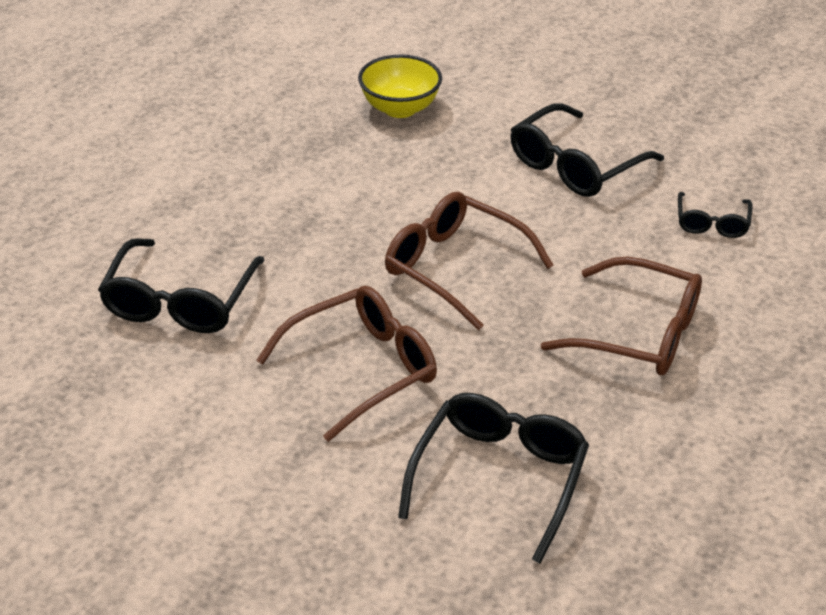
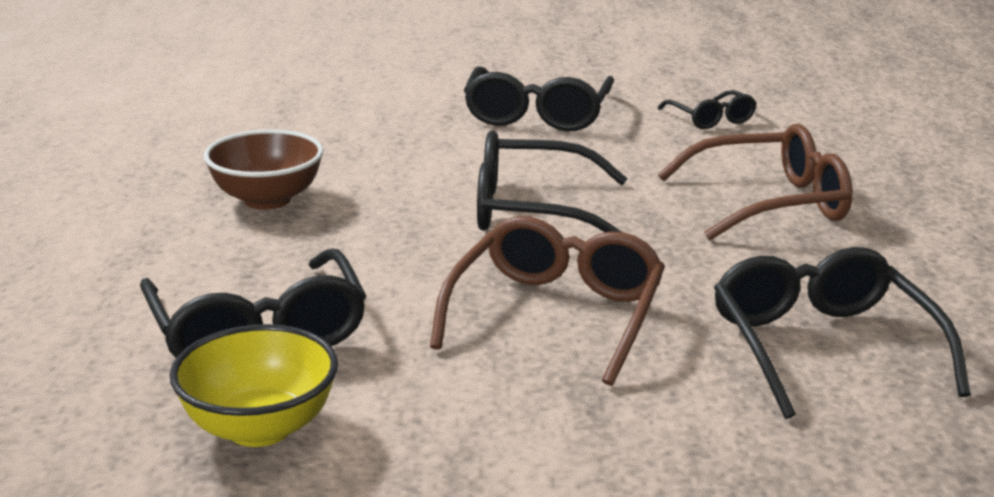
camera: 35 degrees left, 15 degrees down
(294, 185) = (267, 200): none -> brown bowl
(400, 108) = (306, 119): yellow bowl -> yellow bowl (259, 428)
(453, 267) = (530, 210): brown glasses -> black glasses

